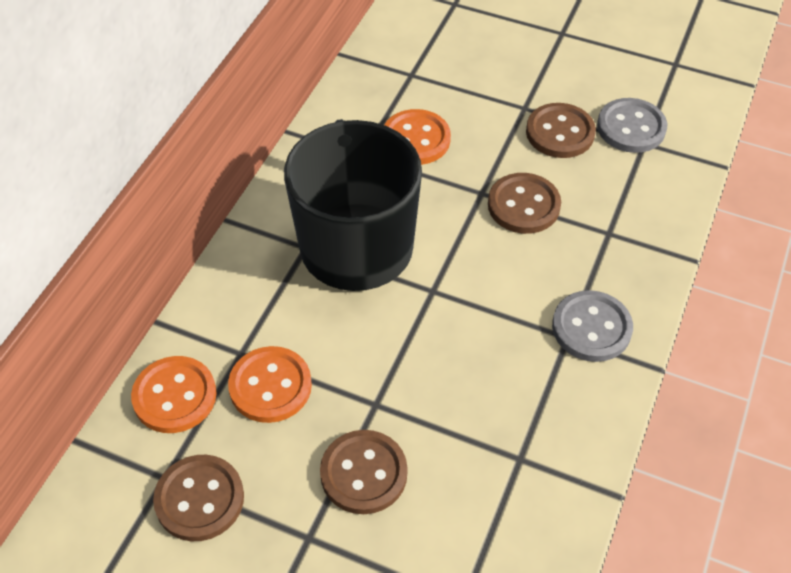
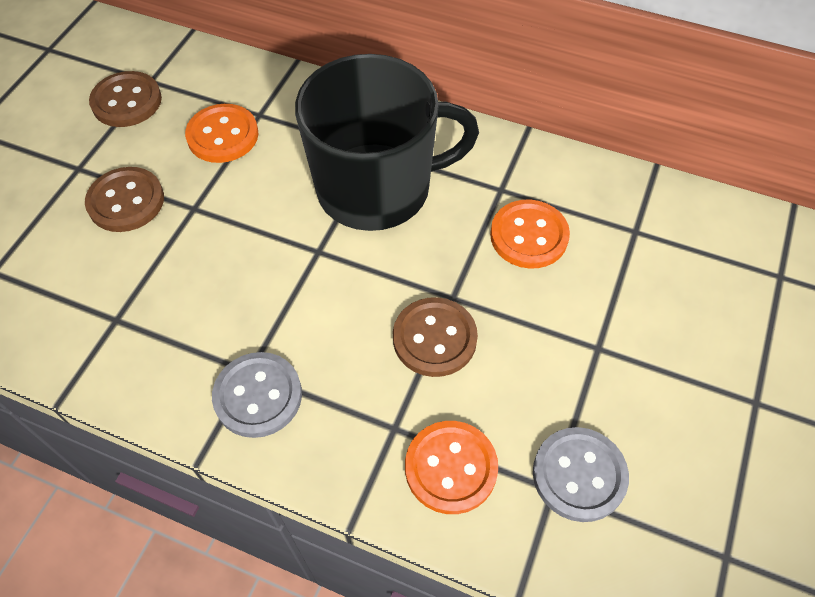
camera: 90 degrees right, 5 degrees up
(175, 396) = (222, 78): orange button -> orange button (451, 468)
(560, 133) = (558, 385): brown button -> none

